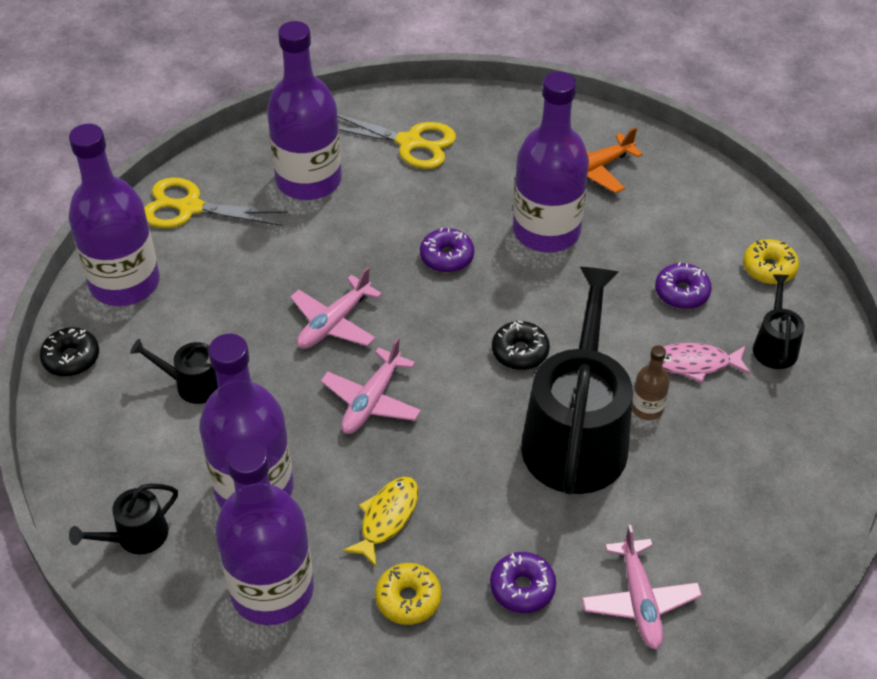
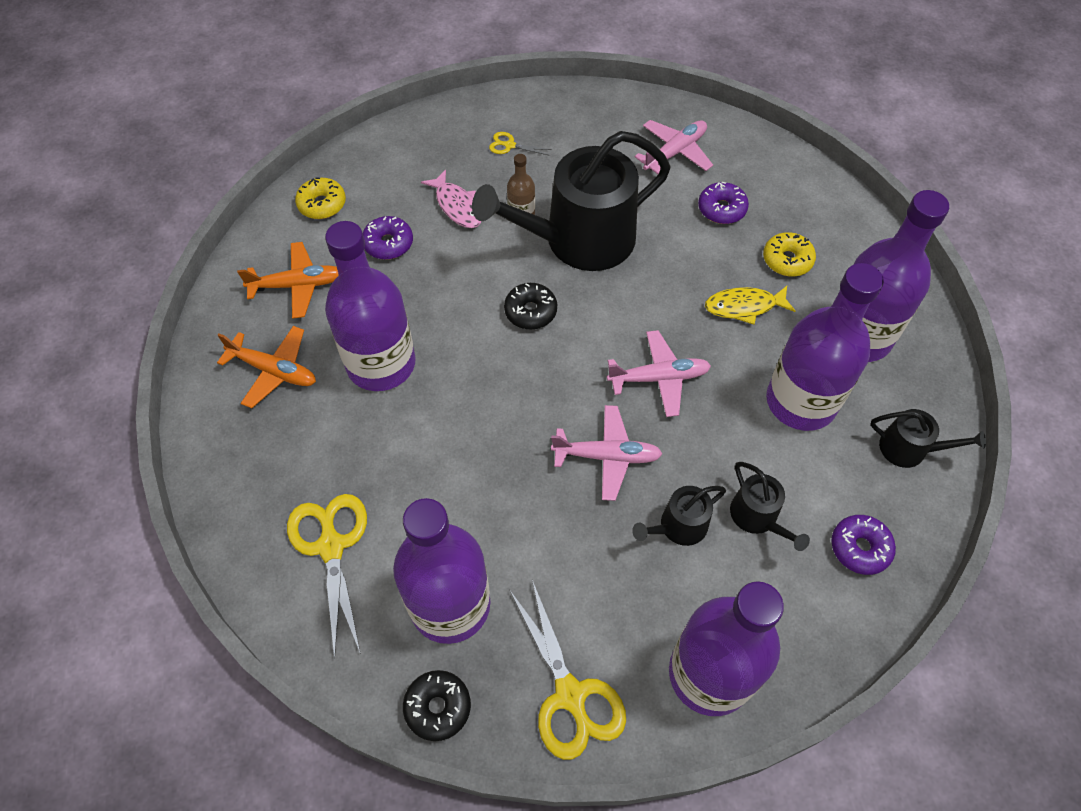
camera: 125 degrees left, 10 degrees up
(71, 358) = (824, 644): black donut -> black donut (438, 707)
(447, 257) = (466, 419): purple donut -> purple donut (860, 548)
(676, 215) = (298, 285): none -> orange plane
(756, 451) = (509, 145): none -> yellow scissors
(774, 346) = (404, 171): black watering can -> black watering can (678, 526)

